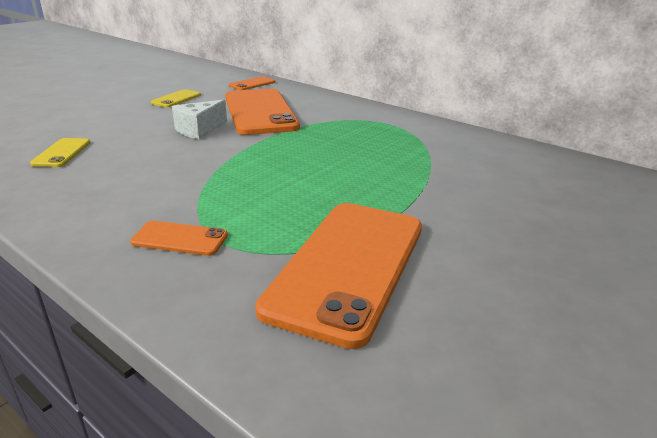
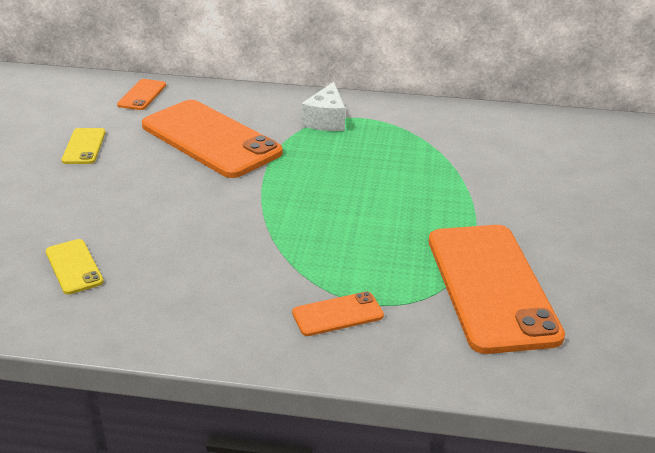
camera: 30 degrees left, 5 degrees up
(199, 130) = (179, 186): white cheese -> white cheese (326, 120)

